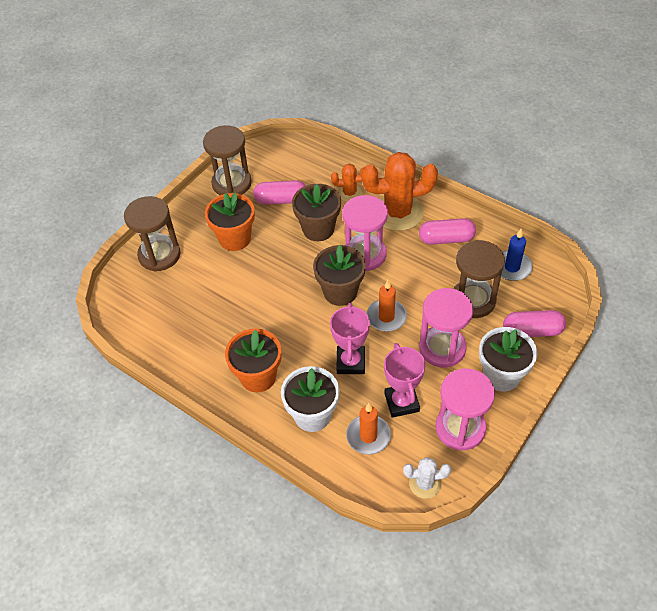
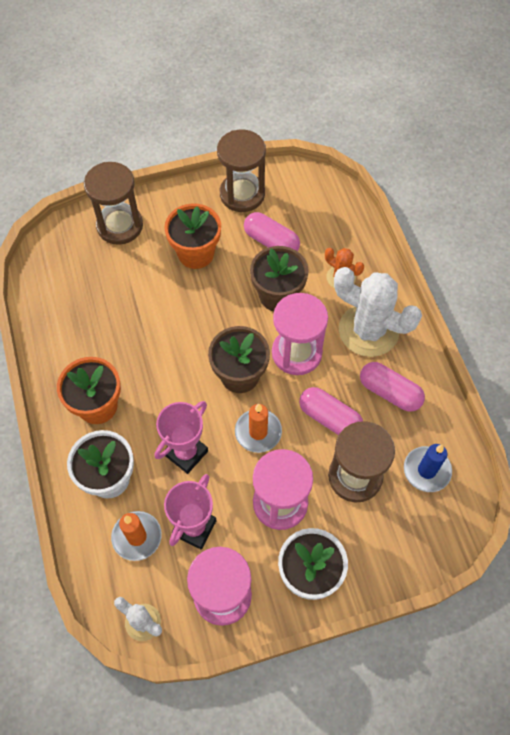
camera: 35 degrees right, 10 degrees up
(398, 212) = (368, 330): orange cactus -> white cactus
(532, 331) = (382, 552): pink capsule -> pink capsule (329, 418)

